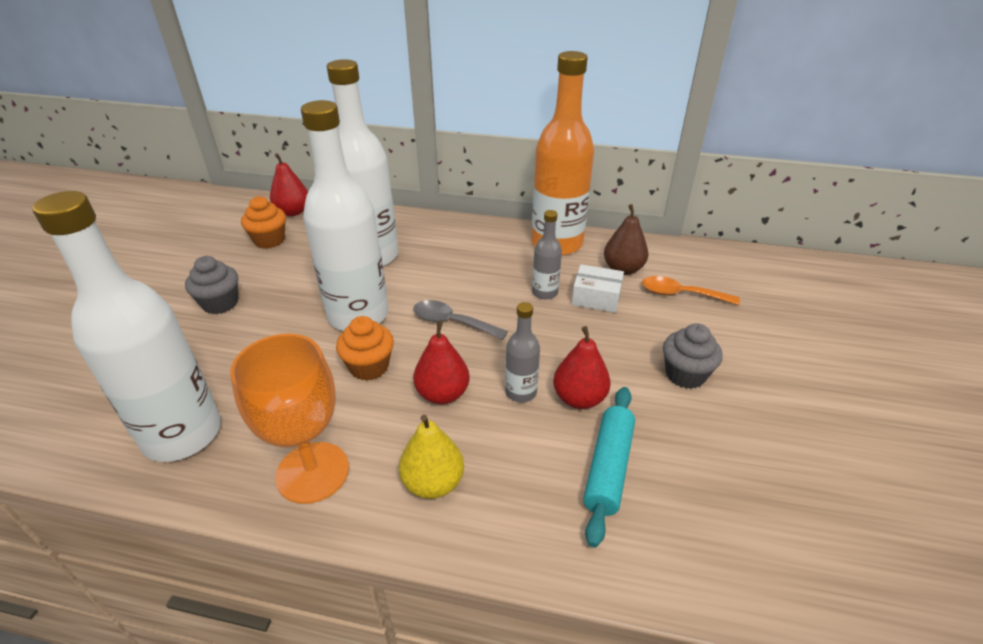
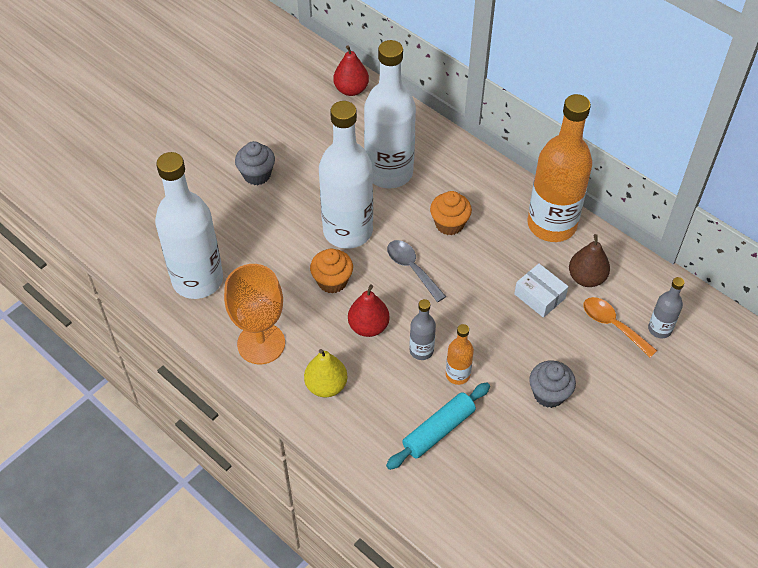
camera: 30 degrees right, 15 degrees up
(269, 240) = (318, 119): orange cupcake -> orange cupcake (449, 224)
(544, 292) = (502, 272): grey bottle -> grey bottle (659, 329)
(579, 398) = (457, 374): red pear -> orange bottle

